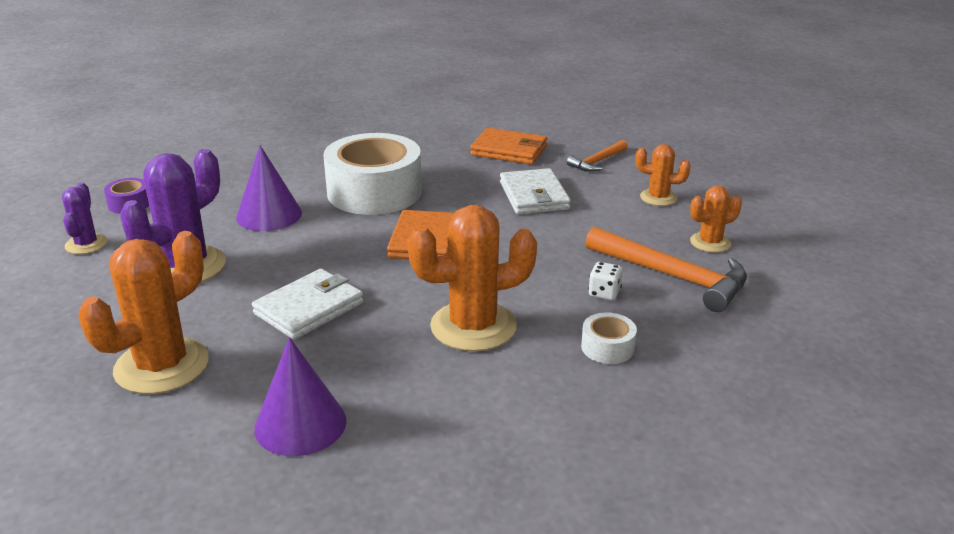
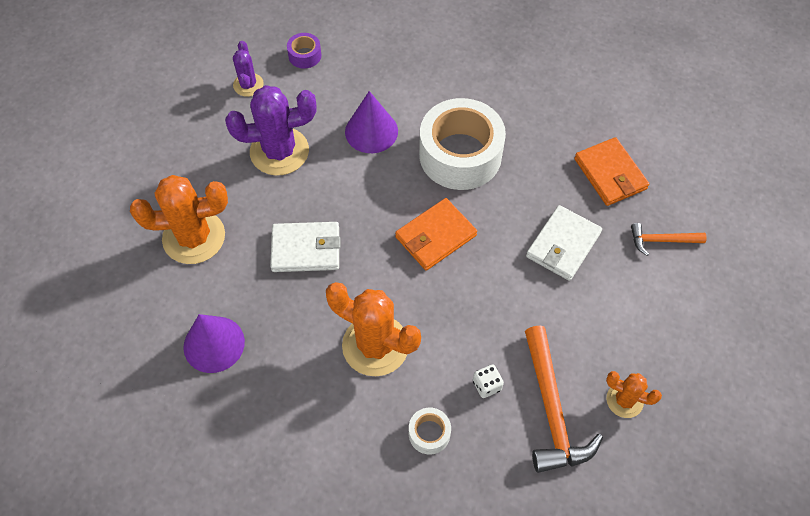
camera: 45 degrees right, 30 degrees up
(86, 244) = (248, 85): purple cactus -> purple cactus turned 45 degrees counterclockwise
(658, 198) = (653, 321): orange cactus -> none

